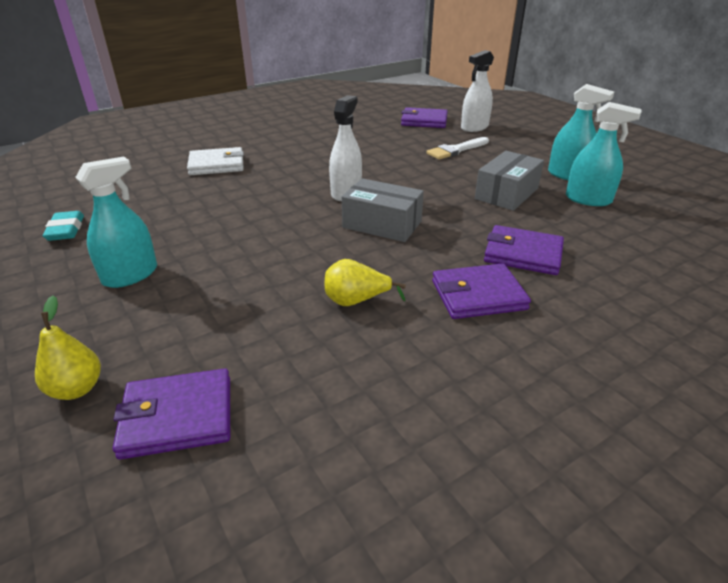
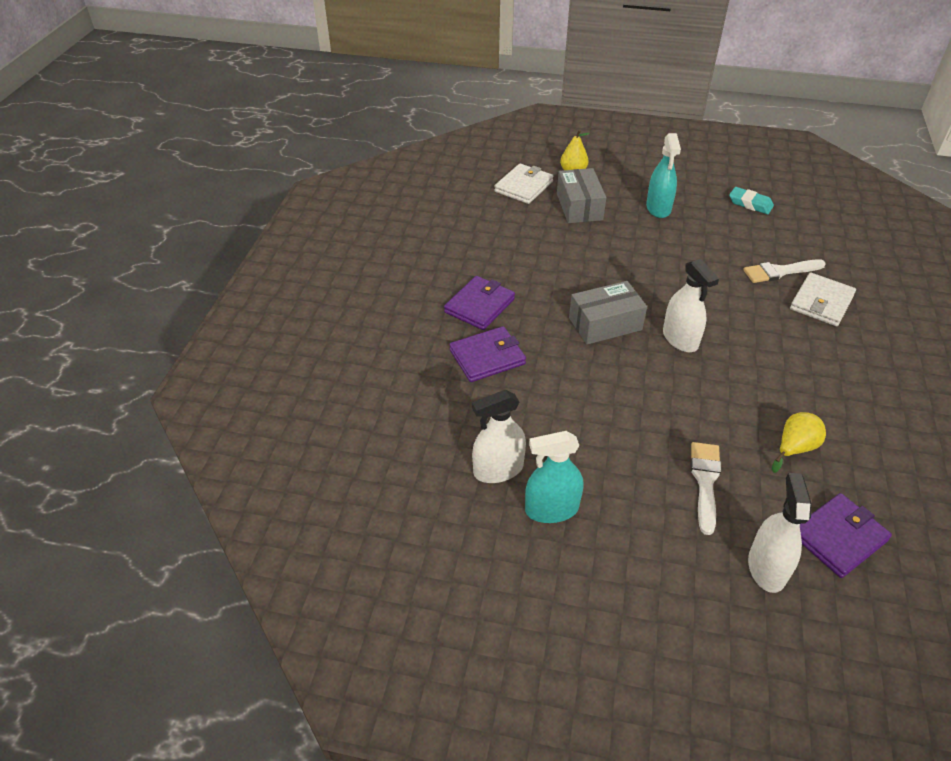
camera: 135 degrees right, 10 degrees up
(177, 416) = (524, 186): purple wallet -> white wallet
(191, 186) = (779, 272): none -> white brush
(356, 301) = (534, 263): yellow pear -> yellow pear (794, 448)
(506, 194) = (570, 428): grey box -> grey box (579, 206)
(588, 199) = (498, 469): turquoise spray bottle -> white spray bottle

